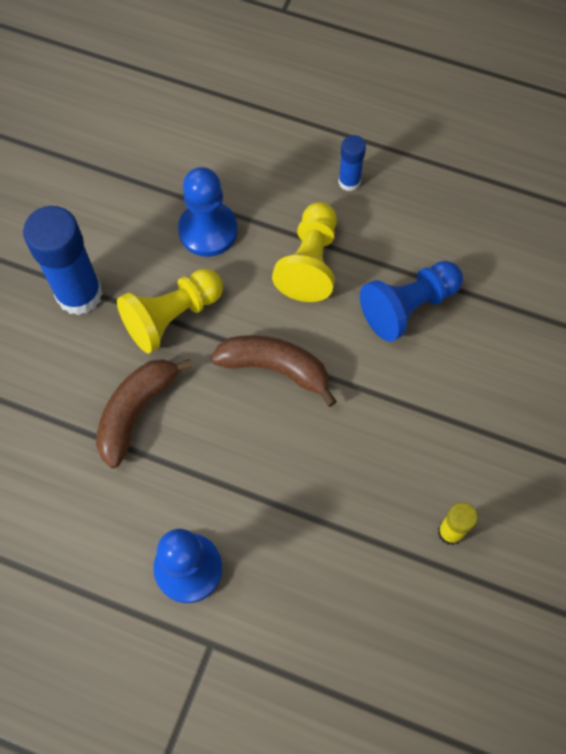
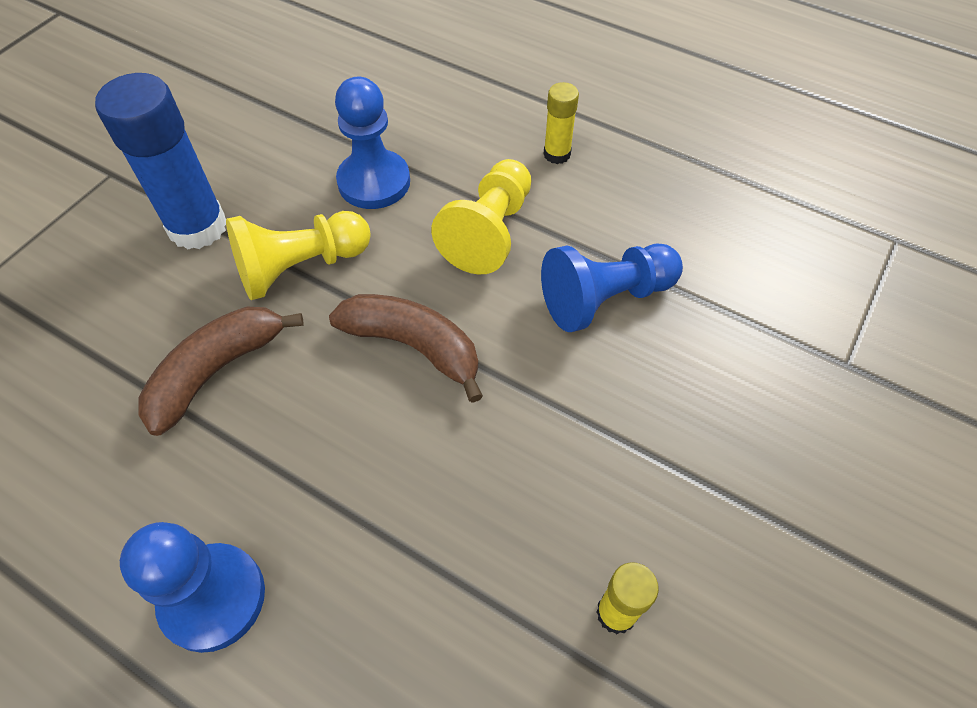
camera: 10 degrees right, 10 degrees down
(349, 181) = (557, 154): blue glue stick -> yellow glue stick

